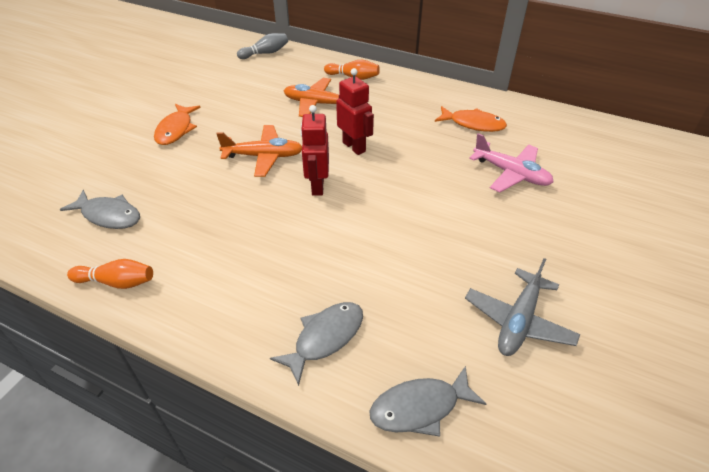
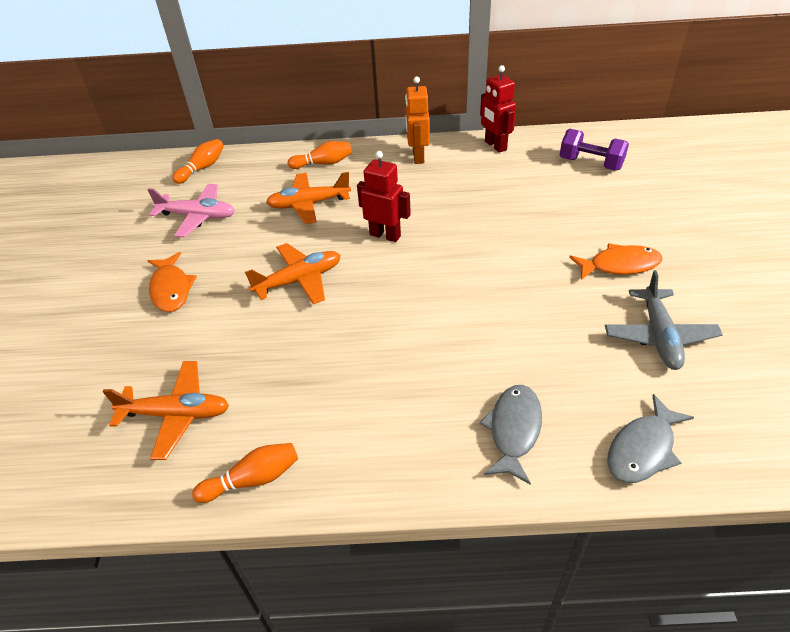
camera: 25 degrees left, 0 degrees up
(109, 215) = (176, 414): grey fish -> orange plane
(265, 53) = (202, 168): grey bowling pin -> orange bowling pin
(317, 186) = (381, 289): red robot -> red robot (495, 146)
(431, 95) = (418, 157): none -> orange robot
(473, 124) = (479, 172): orange fish -> orange fish (619, 265)
(511, 173) = (549, 207): pink plane -> pink plane (197, 216)
(581, 150) = (590, 164): none -> purple dumbbell

